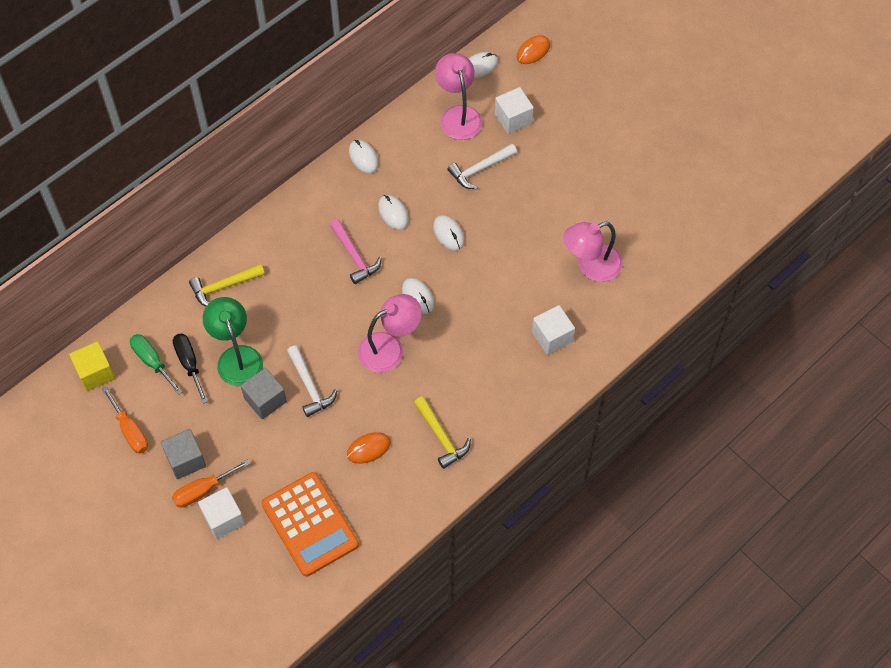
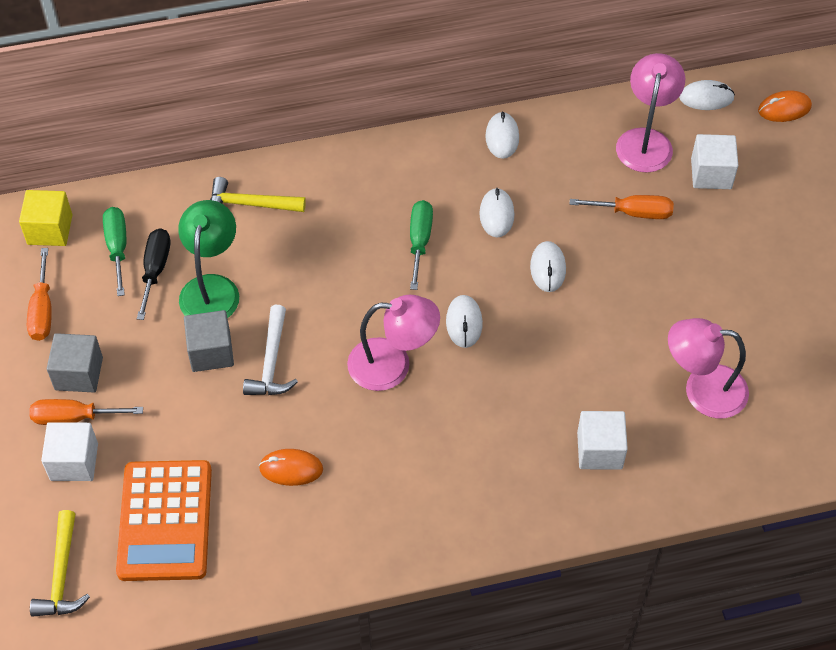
camera: 30 degrees right, 5 degrees down
(354, 256) = (419, 241): pink hammer -> green screwdriver
(441, 437) = (386, 500): yellow hammer -> yellow hammer (62, 575)
(480, 169) = (633, 213): white hammer -> orange screwdriver

